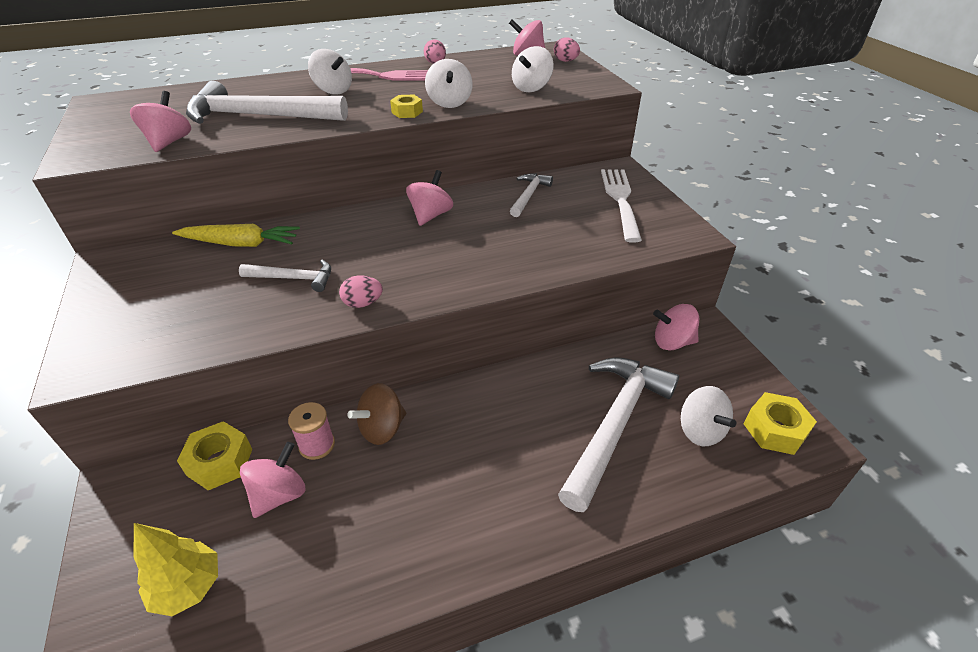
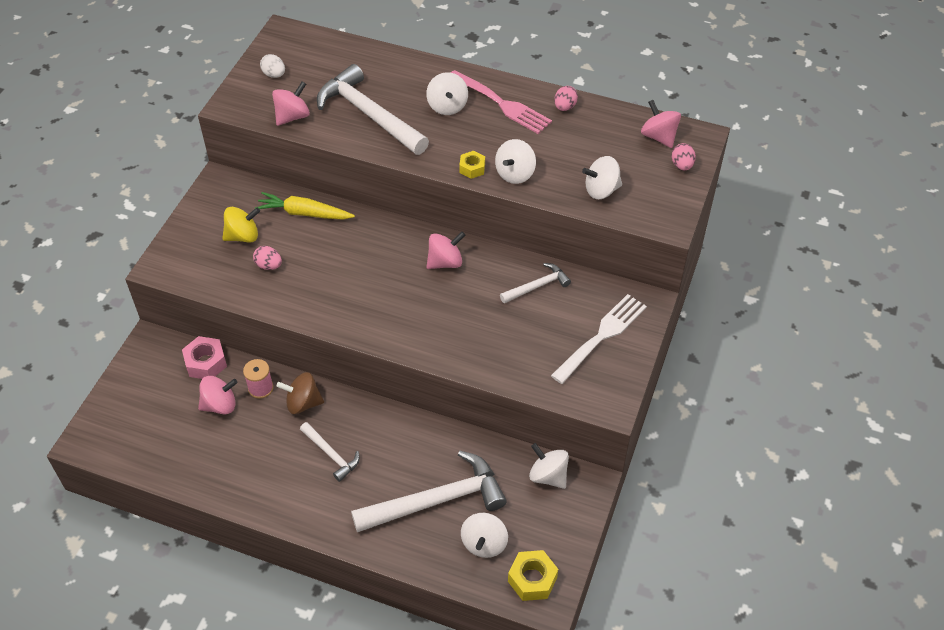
camera: 40 degrees right, 10 degrees up
(114, 126) = (274, 75): none -> white egg
(181, 291) = (243, 236): none -> yellow spinning top
(188, 587) = (148, 424): yellow tree -> none
(220, 462) = (206, 363): yellow nut -> pink nut
(241, 244) = (304, 213): yellow carrot -> yellow carrot turned 150 degrees clockwise
(293, 278) = (310, 267): white hammer -> white hammer (331, 454)
(363, 303) = (331, 315): pink egg -> pink egg (269, 265)
(672, 342) = (548, 476): pink spinning top -> white spinning top

